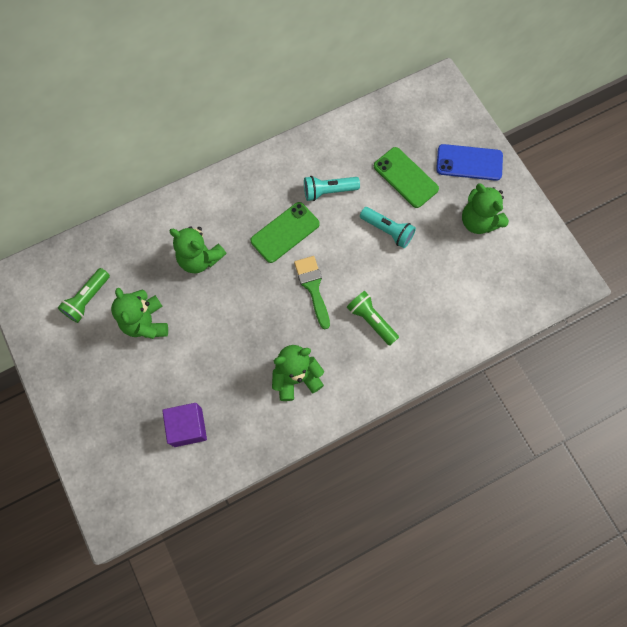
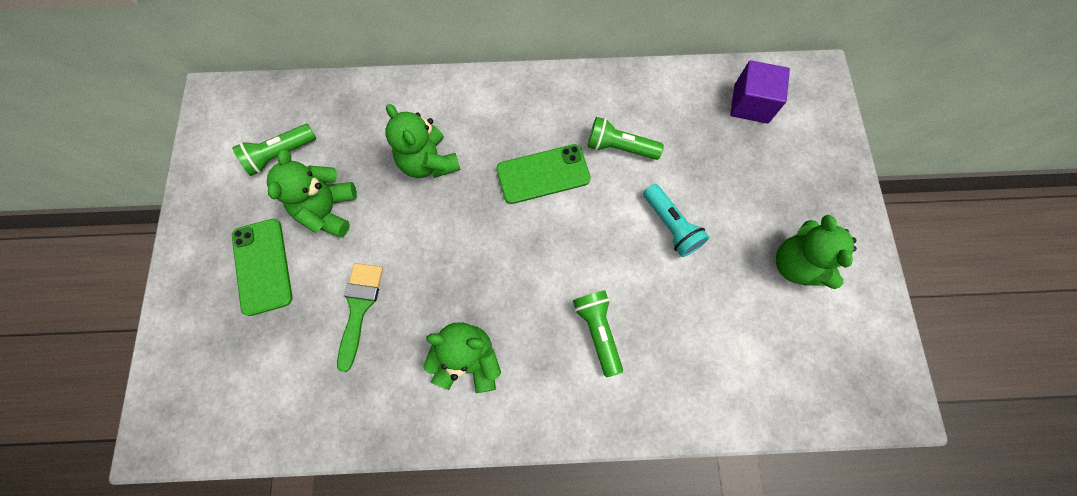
camera: 25 degrees right, 0 degrees up
(188, 427) = (307, 361): purple cube -> purple cube (751, 104)
(313, 287) = (544, 256): green brush -> green brush (359, 307)
(328, 191) = (619, 147): turquoise flashlight -> green flashlight
(405, 177) = (723, 170): green phone -> green phone (262, 266)
(469, 162) = (815, 185): blue phone -> none

